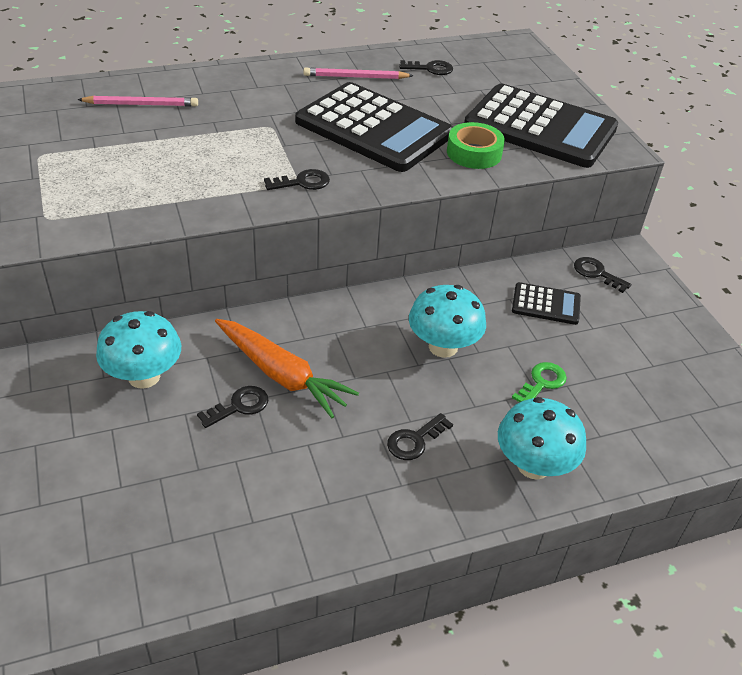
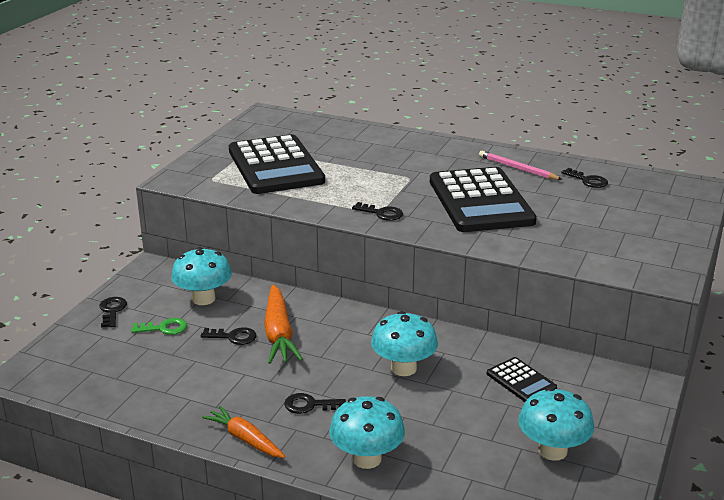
camera: 45 degrees right, 15 degrees down
(141, 104) = (345, 141): pink pencil -> none
(406, 521) = (245, 439): none -> orange carrot
(474, 153) = (534, 240): green tape -> none
(540, 127) = (619, 243): black calculator -> black calculator (275, 166)
(542, 382) = (444, 421): green key -> green key (164, 328)
(596, 273) = (597, 382): black key -> black key (112, 310)
(647, 360) = (552, 451): none -> turquoise mushroom

